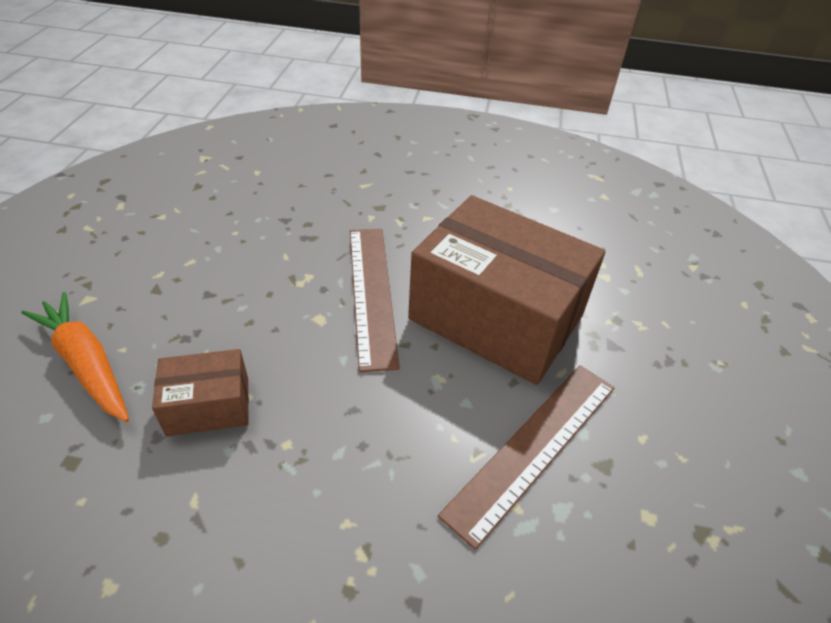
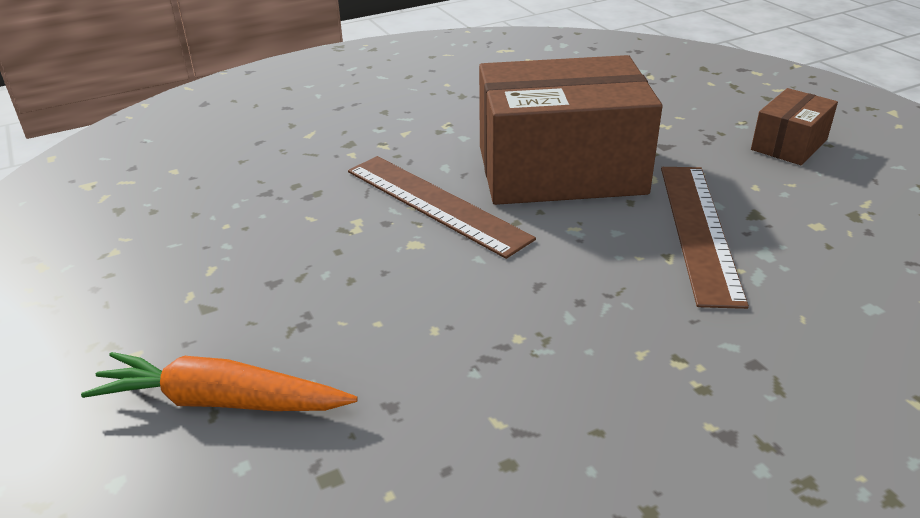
camera: 35 degrees left, 10 degrees down
(208, 406) = (407, 356): brown box -> brown box (789, 144)

